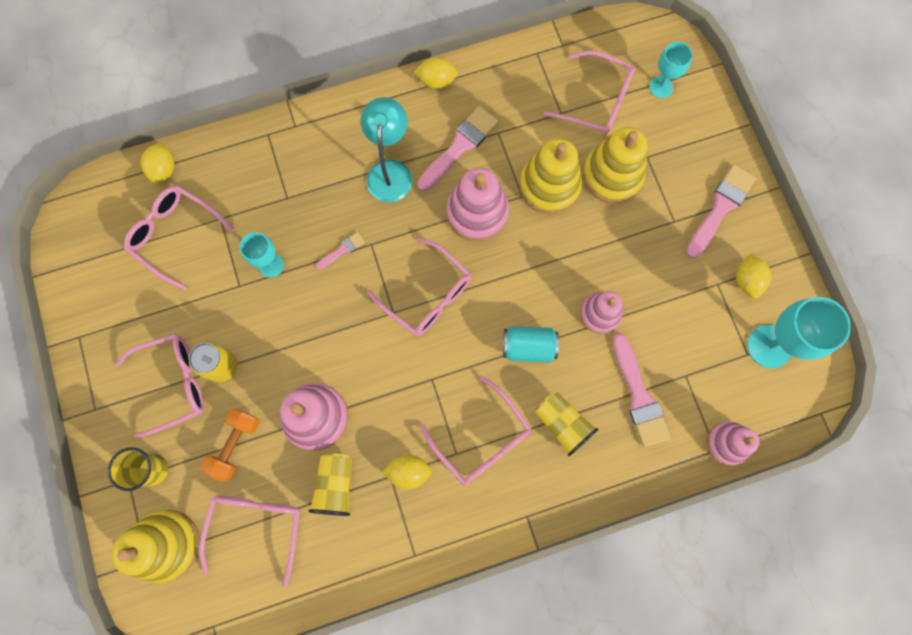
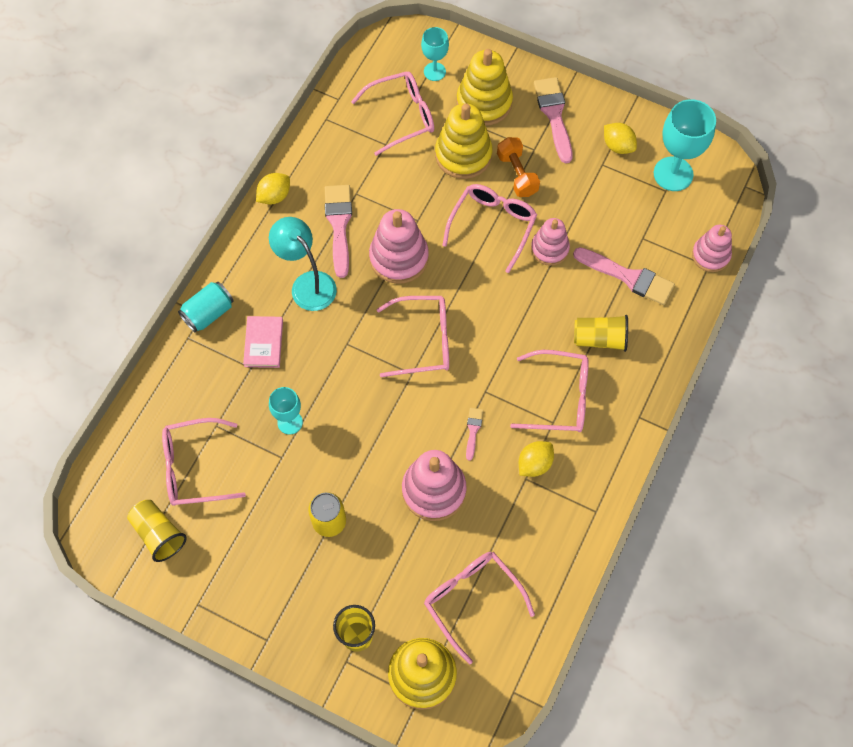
camera: 45 degrees left, 10 degrees down
(163, 169) = (133, 431): yellow lemon -> none
(173, 384) = (307, 566): pink glasses -> pink glasses (492, 226)
(235, 445) = (397, 563): orange dumbbell -> orange dumbbell (517, 174)
(314, 187) = (263, 343): none -> pink book
(335, 485) = (496, 520): yellow cup -> yellow cup (159, 534)
(342, 250) = (331, 366): pink brush -> pink brush (473, 431)
(528, 347) = (526, 312): turquoise can -> turquoise can (208, 313)
(549, 186) = (429, 198): yellow stacking toy -> yellow stacking toy (484, 103)

